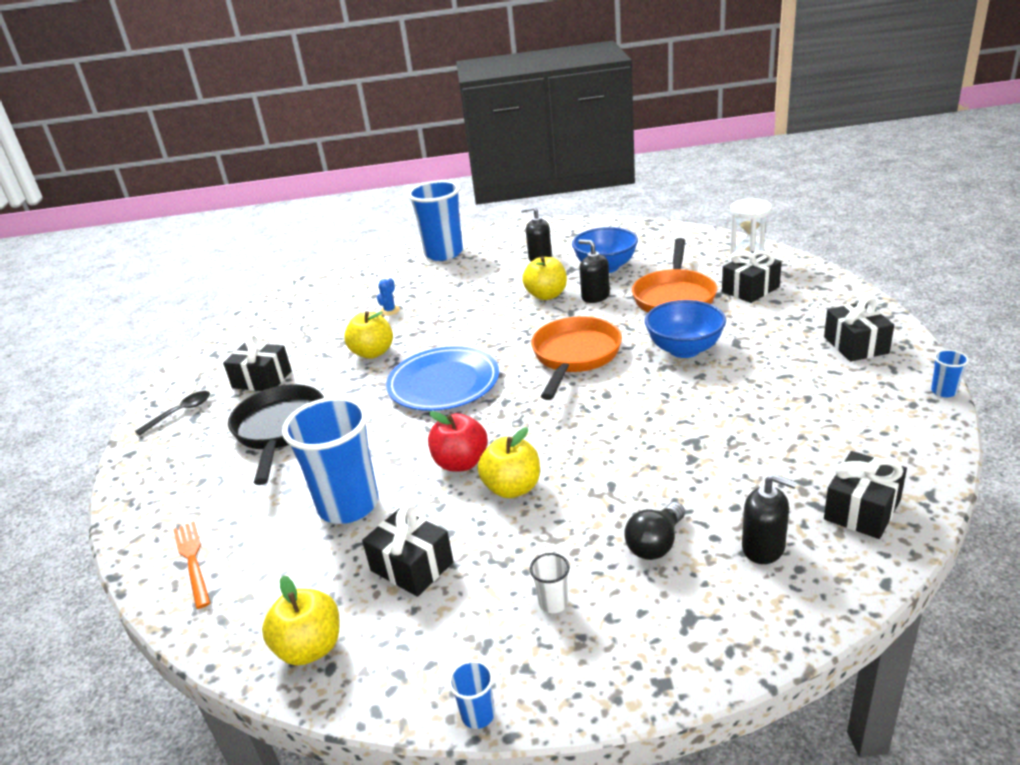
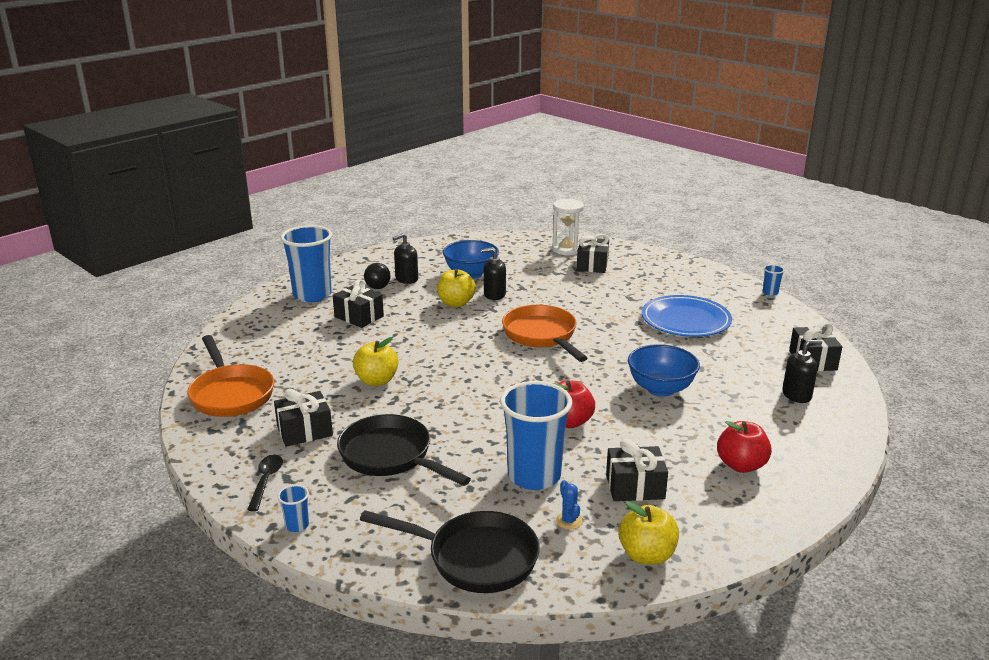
camera: 45 degrees left, 5 degrees down
(192, 560) = (475, 558): orange fork -> black pan
(390, 310) = (337, 348): blue cactus -> blue cactus (568, 521)
(443, 383) = (473, 381): blue plate -> blue plate (685, 320)
(478, 715) = (786, 531): blue cup -> blue cup (297, 525)
(512, 488) = (625, 422): yellow apple -> none
(553, 603) = (741, 465): white cup -> red apple
(656, 544) = (746, 415): black light bulb -> black light bulb (378, 284)
(674, 297) = (550, 281): orange pan -> orange pan (231, 394)
(684, 349) = (606, 311): blue bowl -> blue bowl (660, 389)
(856, 345) = (696, 281): black gift -> black gift (359, 316)

